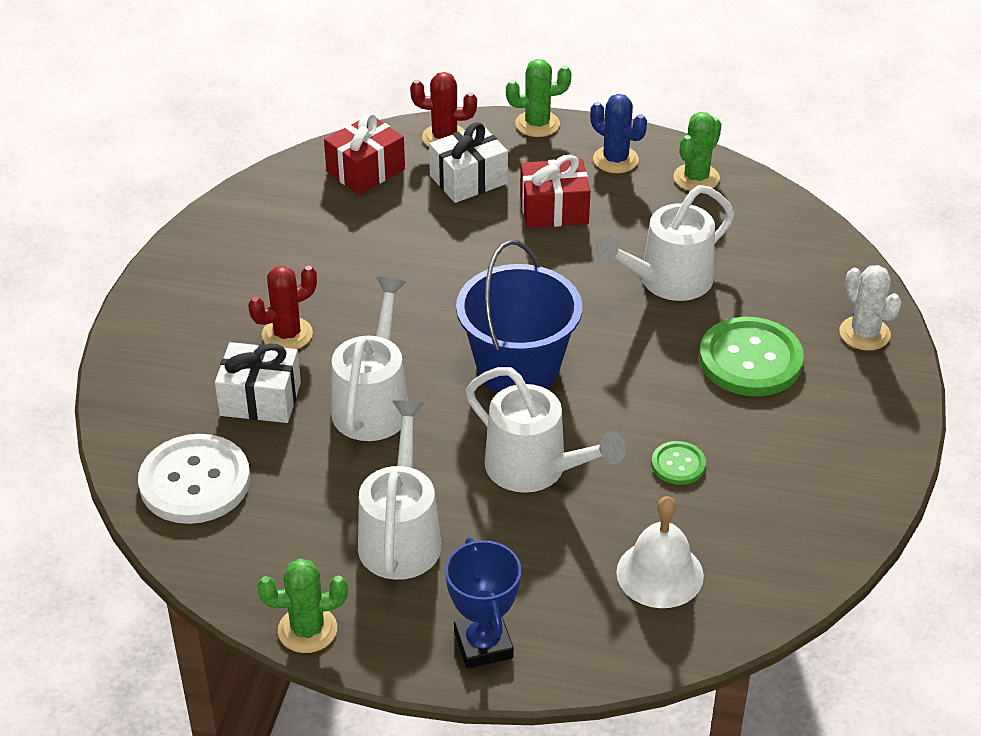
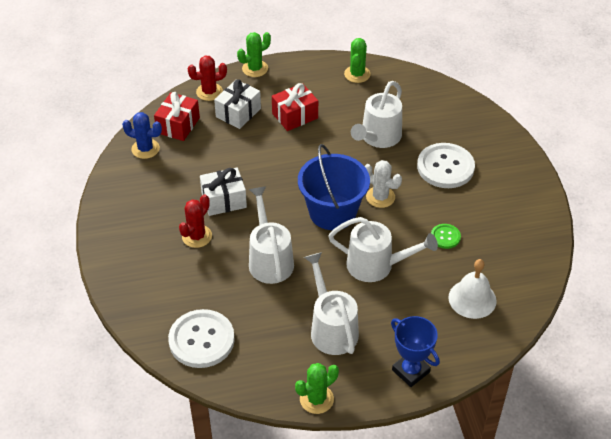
camera: 25 degrees left, 5 degrees up
(260, 399) = (206, 279): white gift -> white gift (224, 200)
(615, 160) = (309, 77): blue cactus -> blue cactus (145, 149)
(750, 360) = (445, 167): green button -> white button
(864, 333) = (491, 134): white cactus -> white cactus (380, 197)

